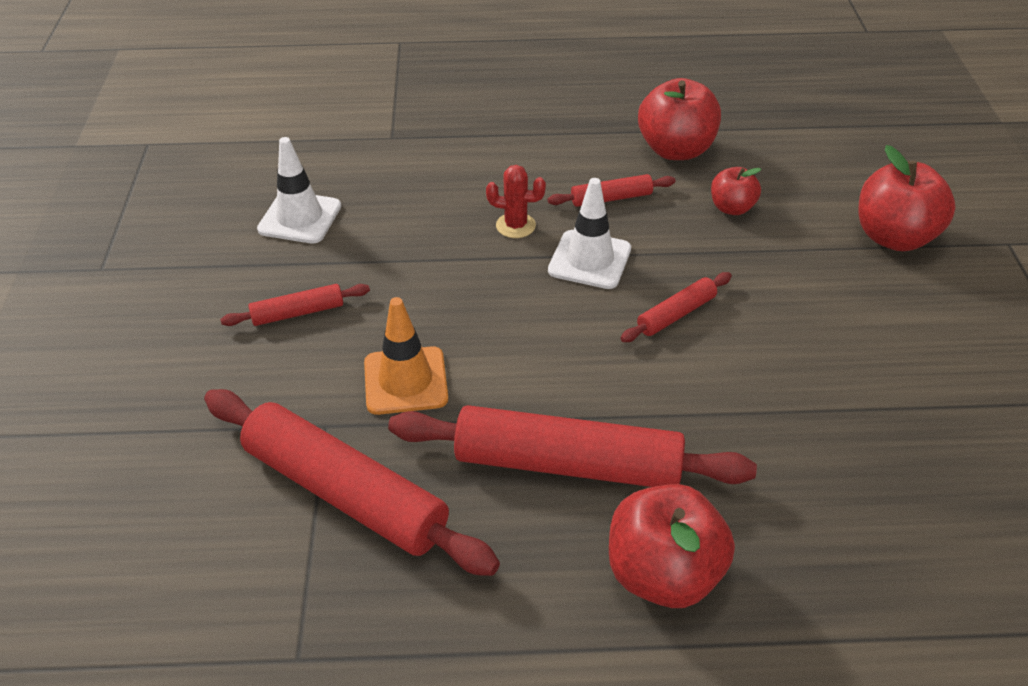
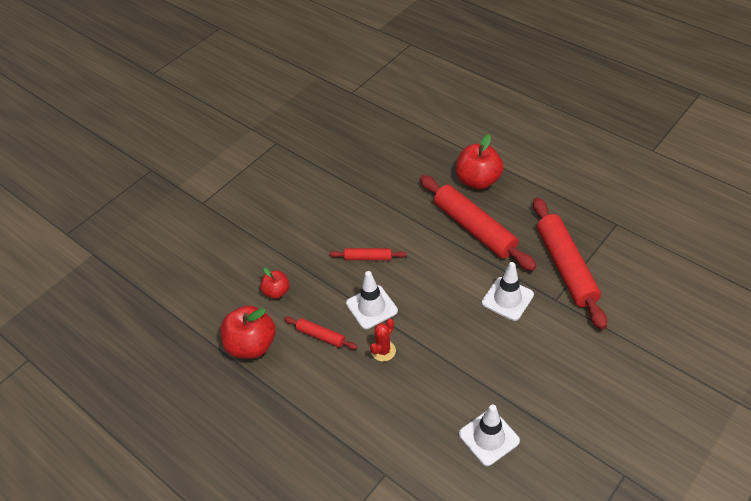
camera: 135 degrees left, 5 degrees up
(298, 312) = (531, 367): red rolling pin -> none
(405, 381) = (507, 299): orange traffic cone -> white traffic cone
(515, 226) = (383, 351): red cactus -> red cactus turned 75 degrees clockwise
(894, 237) = (237, 233): red apple -> none

